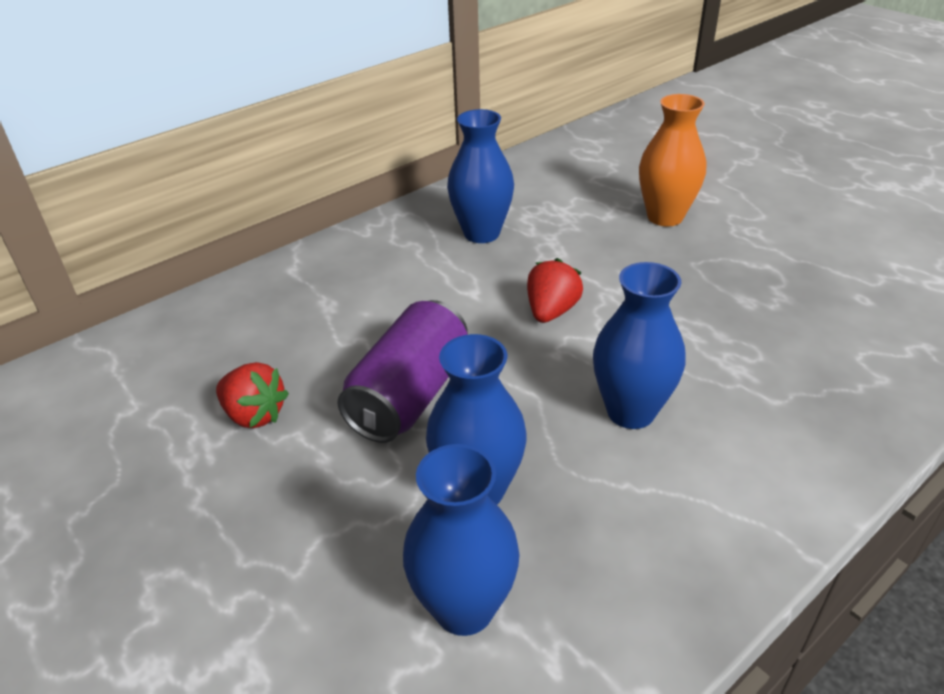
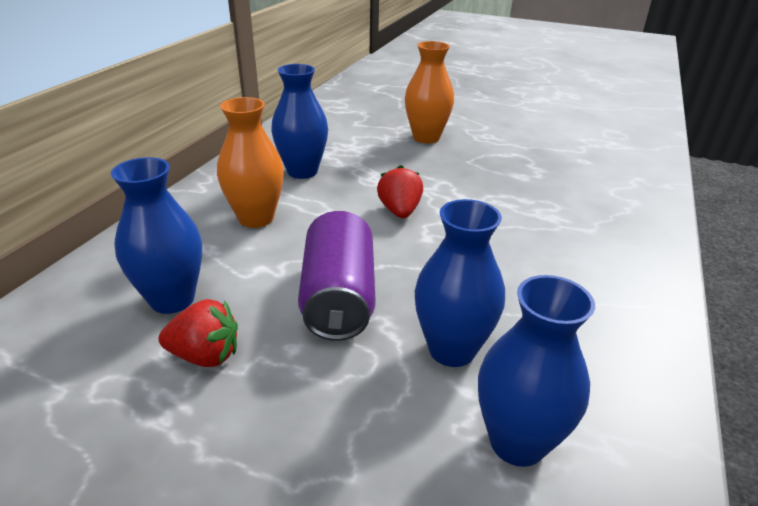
camera: 30 degrees left, 5 degrees down
(394, 281) = (256, 218): none -> orange vase
(630, 411) = (511, 261): blue vase -> blue vase (172, 299)

